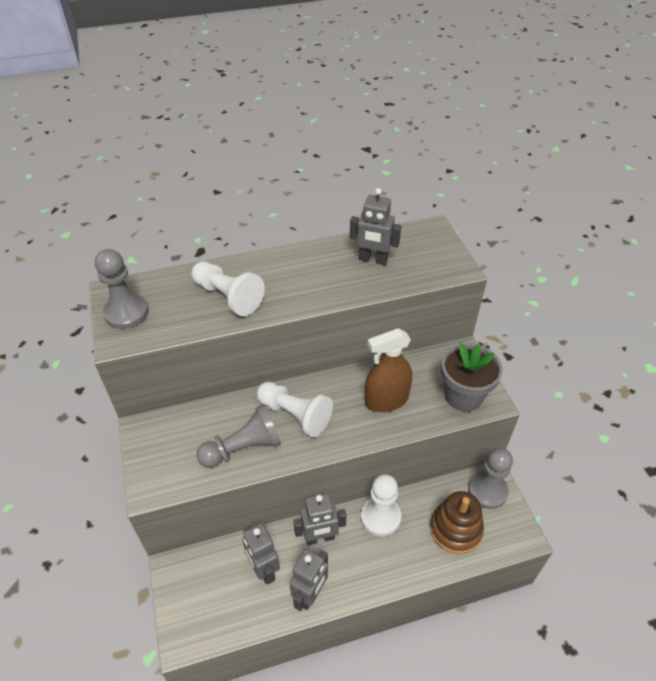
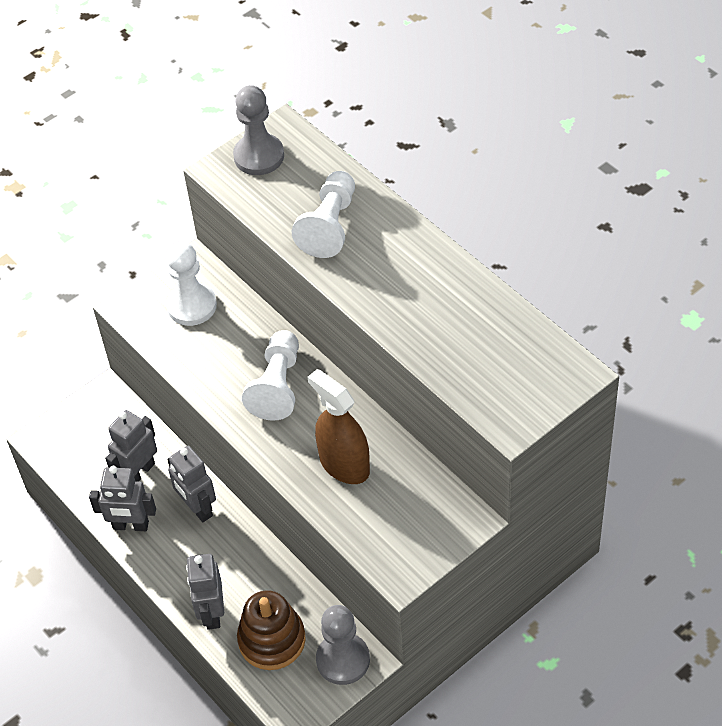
camera: 70 degrees right, 5 degrees up
(243, 448) = (211, 359): grey pawn -> none
(373, 260) = (473, 331): grey robot -> grey robot (212, 613)
(380, 517) = (251, 557): white pawn -> white pawn (192, 306)
(463, 396) = (394, 542): grey flower pot -> none

